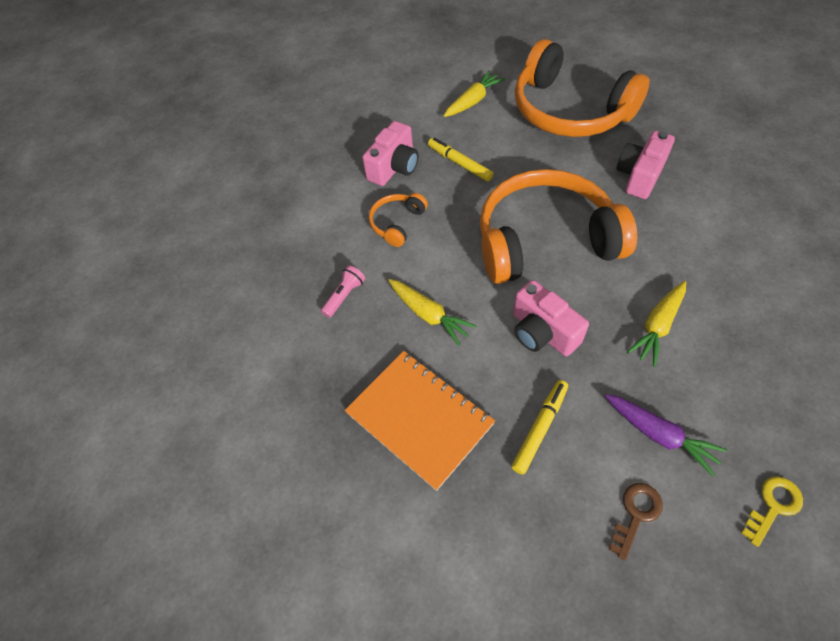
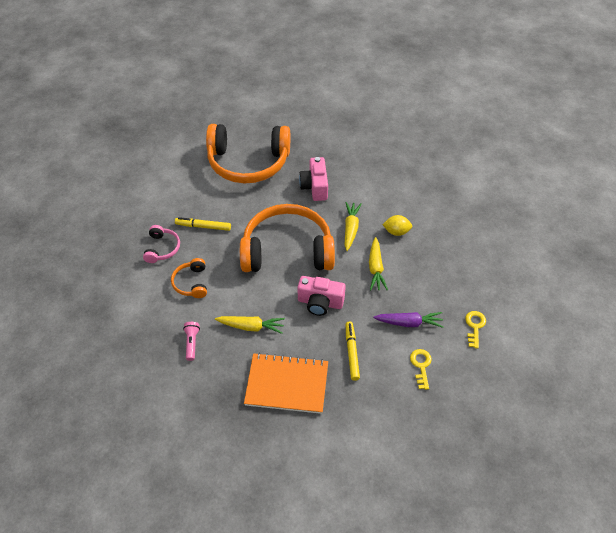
camera: 40 degrees left, 5 degrees down
(394, 167) = (162, 248): pink camera -> pink headphones
(473, 101) = (182, 181): yellow carrot -> yellow carrot (351, 229)
(545, 240) = (287, 250): orange headphones -> orange headphones turned 45 degrees clockwise
(636, 514) = (421, 366): brown key -> yellow key
(726, 290) = (396, 232): none -> yellow lemon

